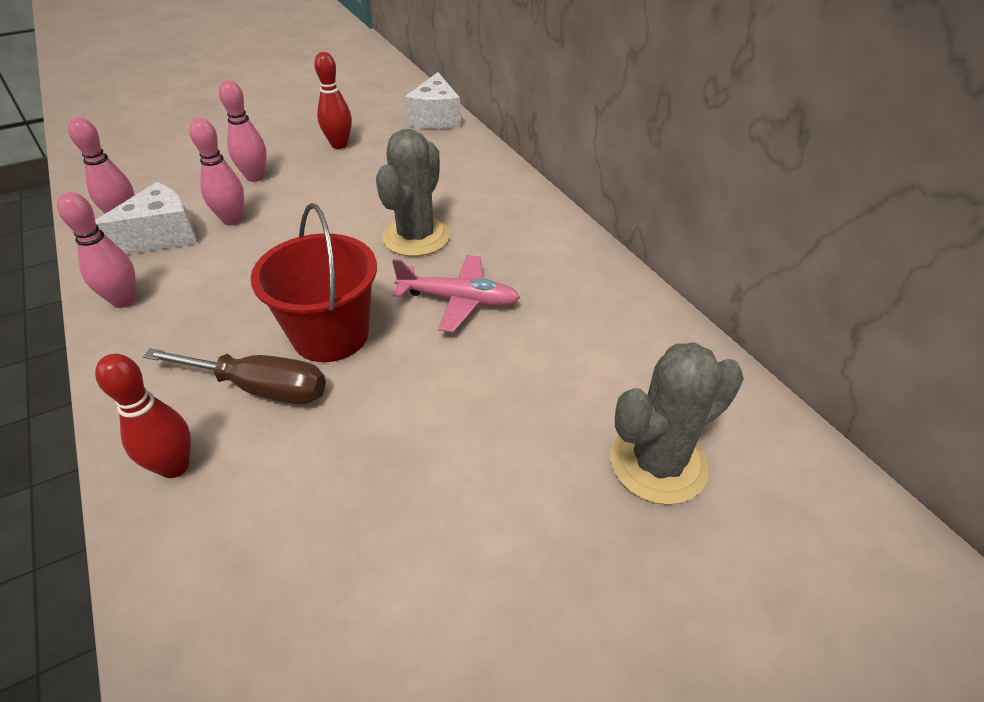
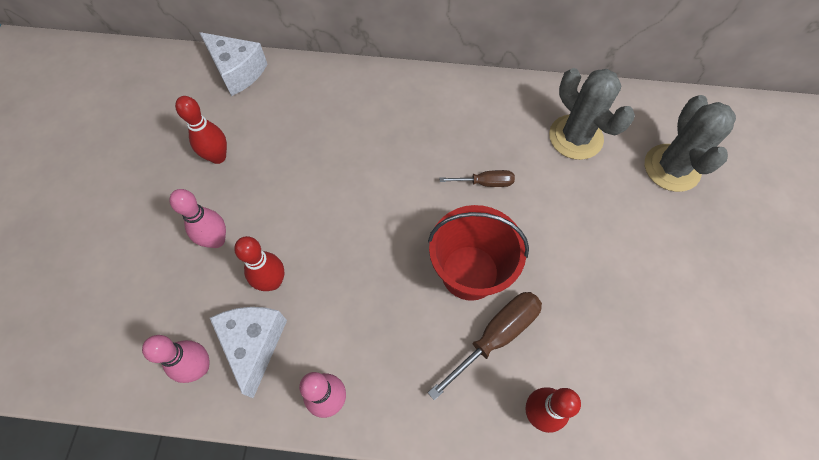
camera: 55 degrees left, 20 degrees up
(232, 220) = (272, 282): pink bowling pin -> red bowling pin
(416, 237) = (397, 170): grey cactus -> grey cactus (575, 137)
(459, 300) = (485, 183): pink plane -> brown screwdriver

